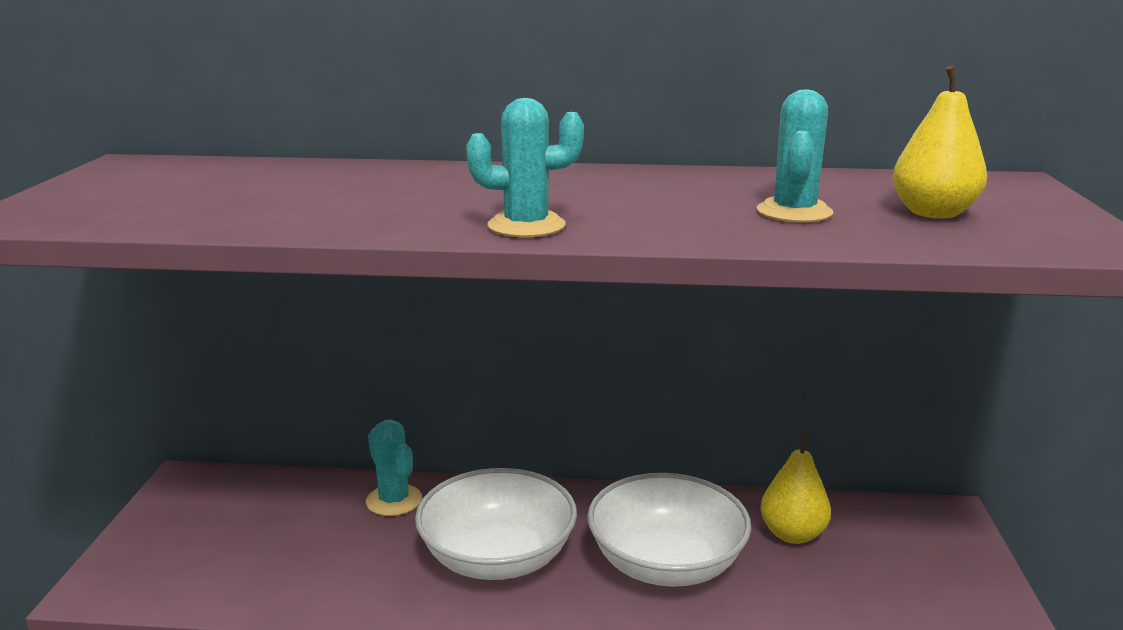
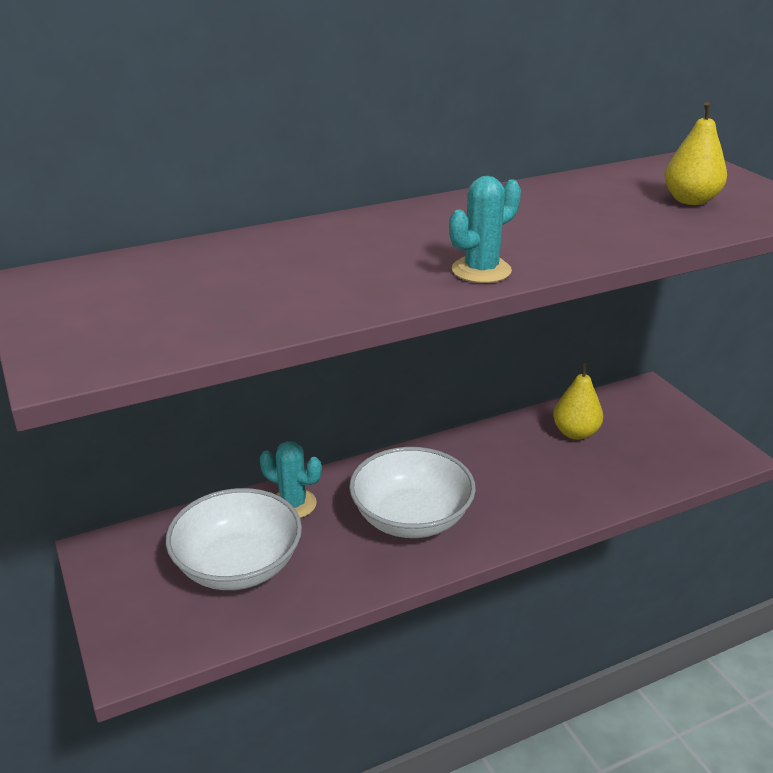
camera: 30 degrees left, 10 degrees up
(666, 563) = (520, 480): white bowl -> white bowl (238, 565)
(794, 212) = (617, 217): turquoise cactus -> none

